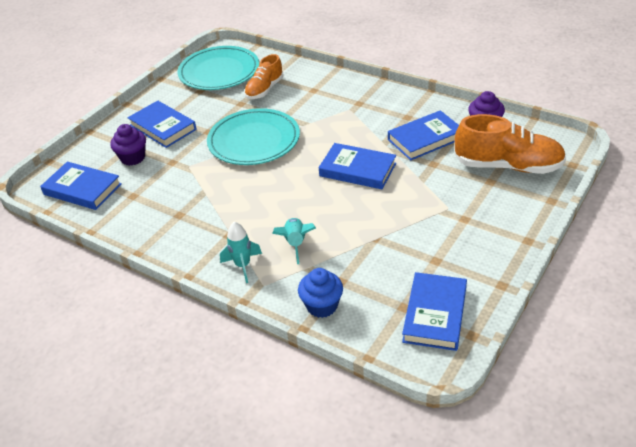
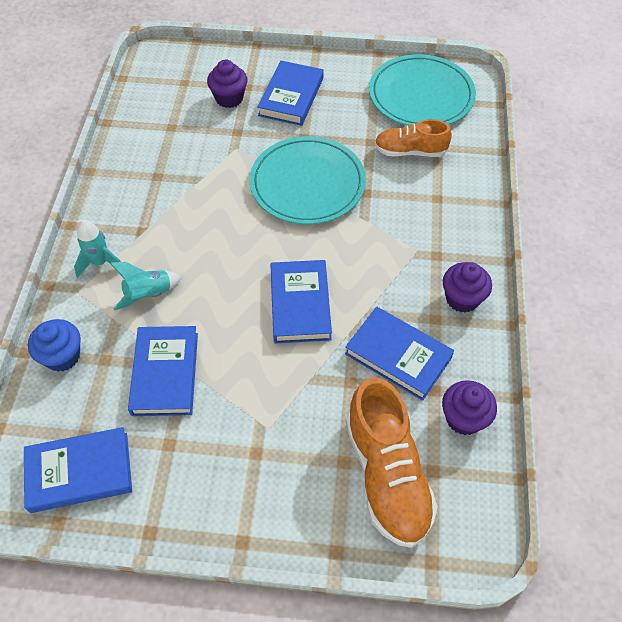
camera: 60 degrees right, 15 degrees up
(82, 189) = (165, 86): blue book -> blue book (165, 373)
(399, 102) = (462, 299): none -> purple cupcake

